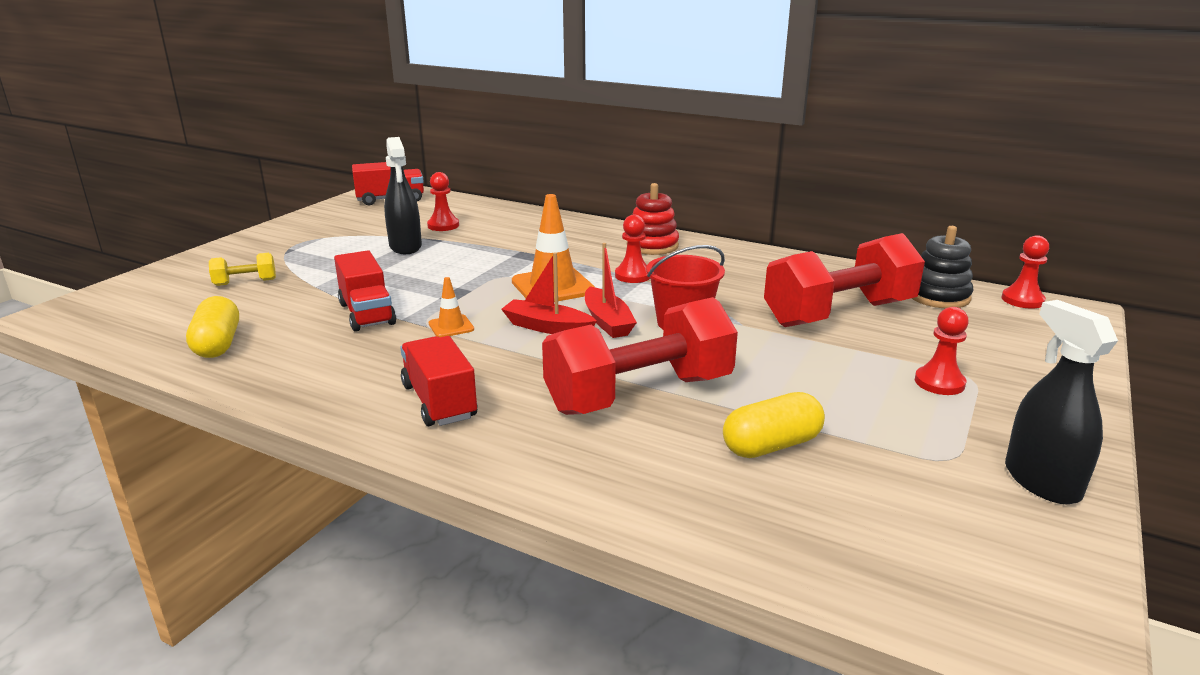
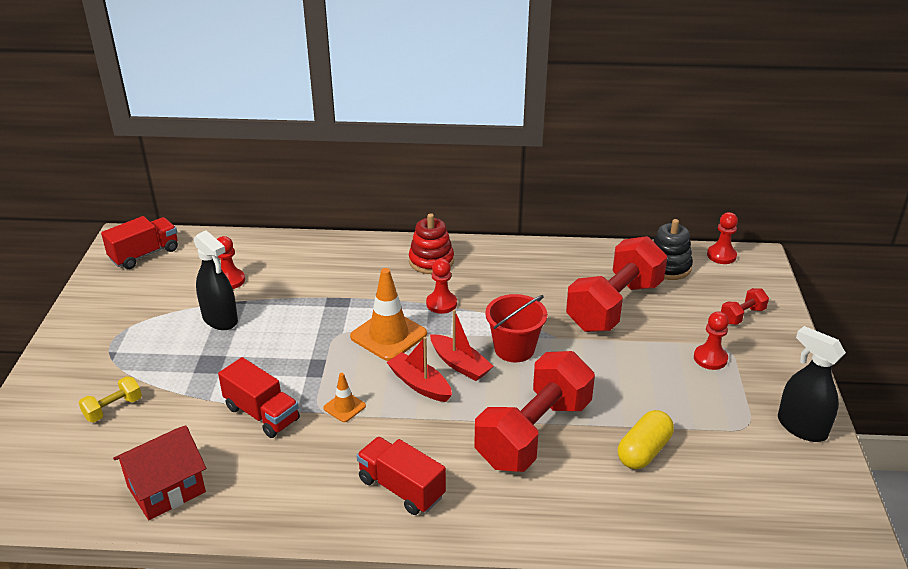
camera: 25 degrees left, 10 degrees up
(218, 344) = (166, 489): yellow capsule -> red house
(547, 327) = (420, 384): red boat -> red boat turned 45 degrees clockwise
(1017, 354) = (742, 315): none -> red dumbbell

